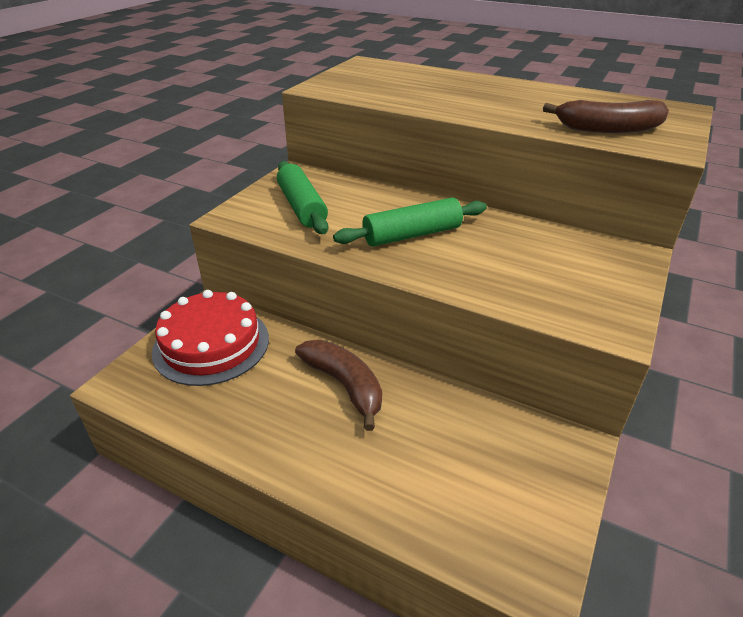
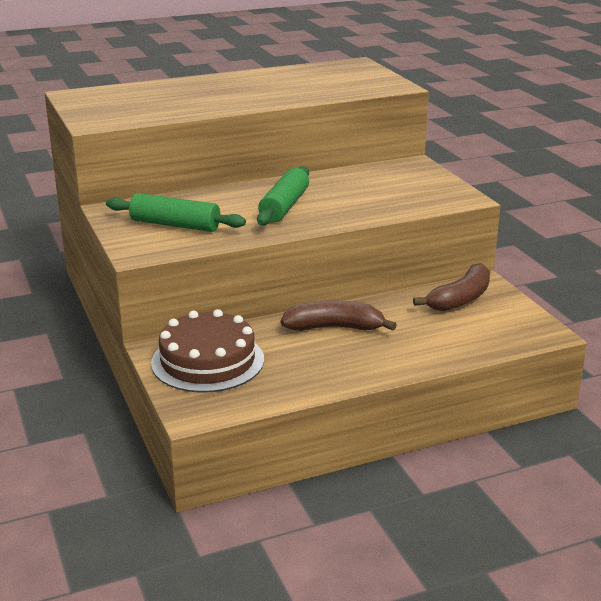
camera: 50 degrees left, 10 degrees down
(211, 344) = (207, 361): red cake -> brown cake
(608, 129) = (346, 86): brown banana -> brown banana (460, 299)

